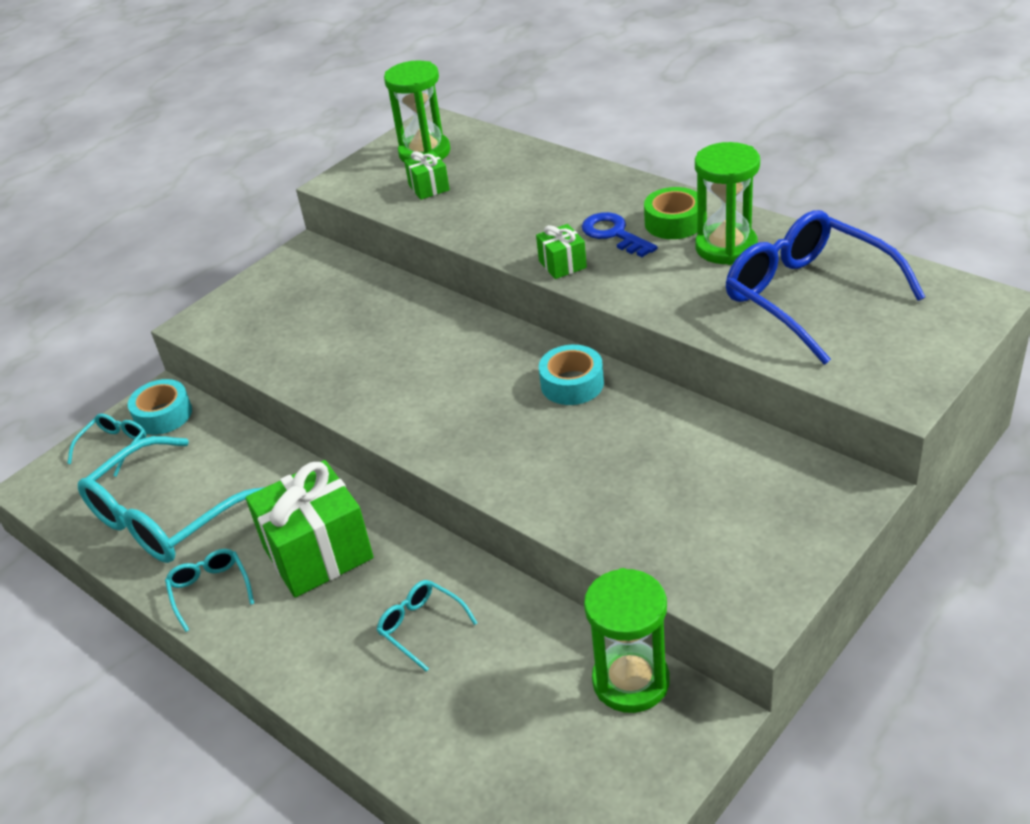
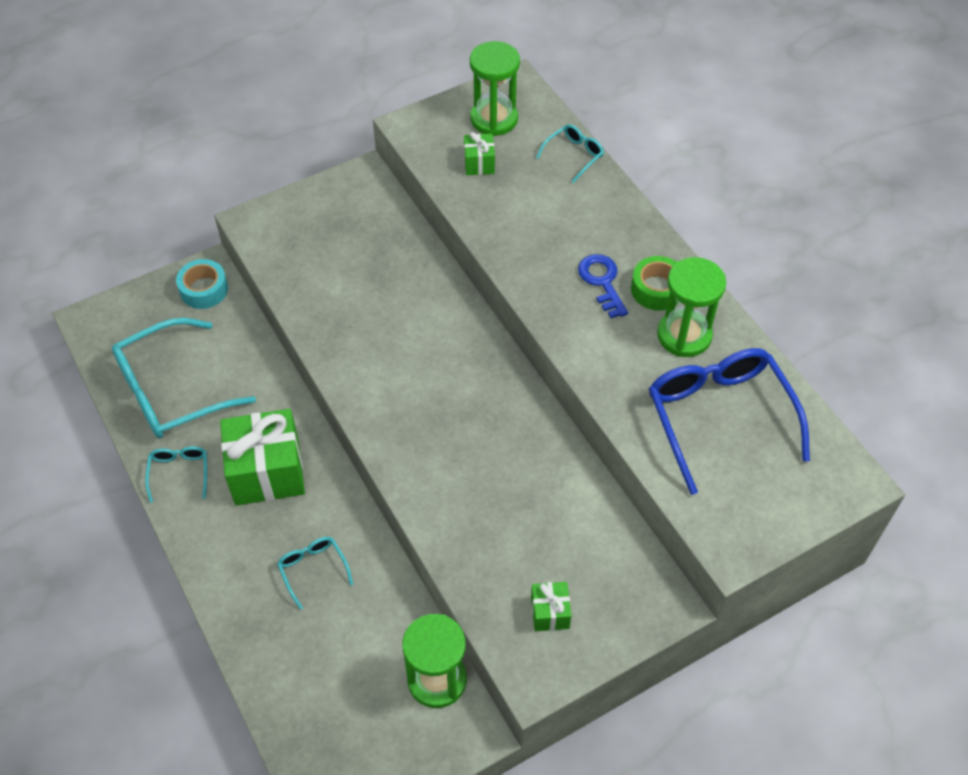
camera: 15 degrees right, 15 degrees up
(114, 447) = (157, 307): turquoise glasses -> turquoise glasses (574, 155)
(562, 264) = (544, 298): green gift -> green gift (550, 613)
(572, 384) = (509, 408): turquoise tape -> none

